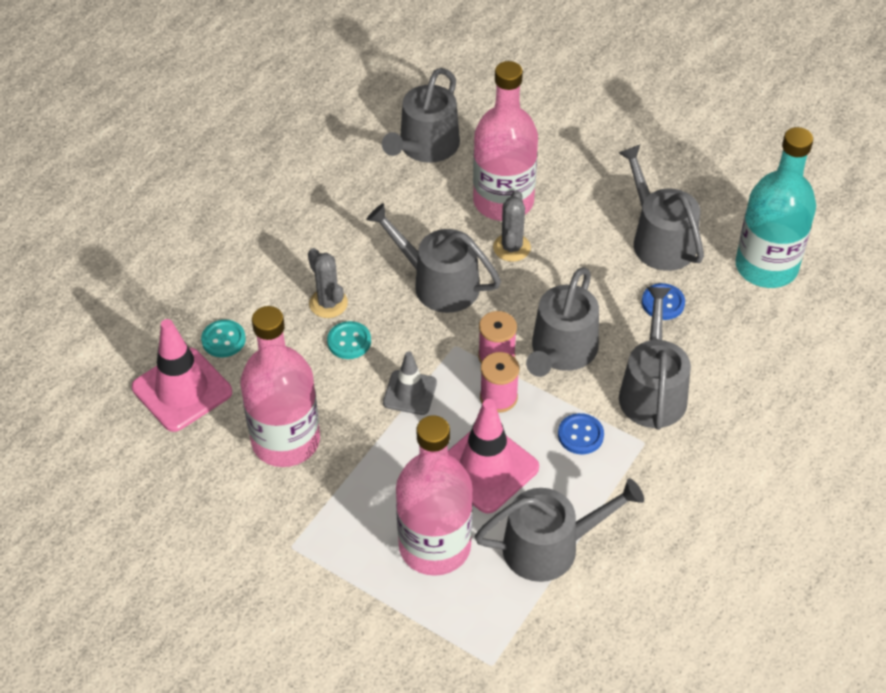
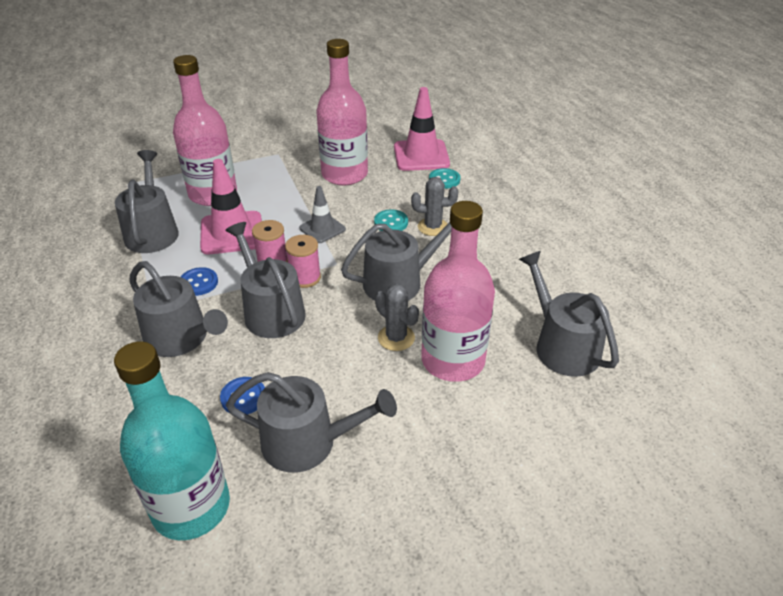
camera: 125 degrees right, 10 degrees down
(550, 546) = (152, 231): grey watering can -> grey watering can turned 150 degrees clockwise

